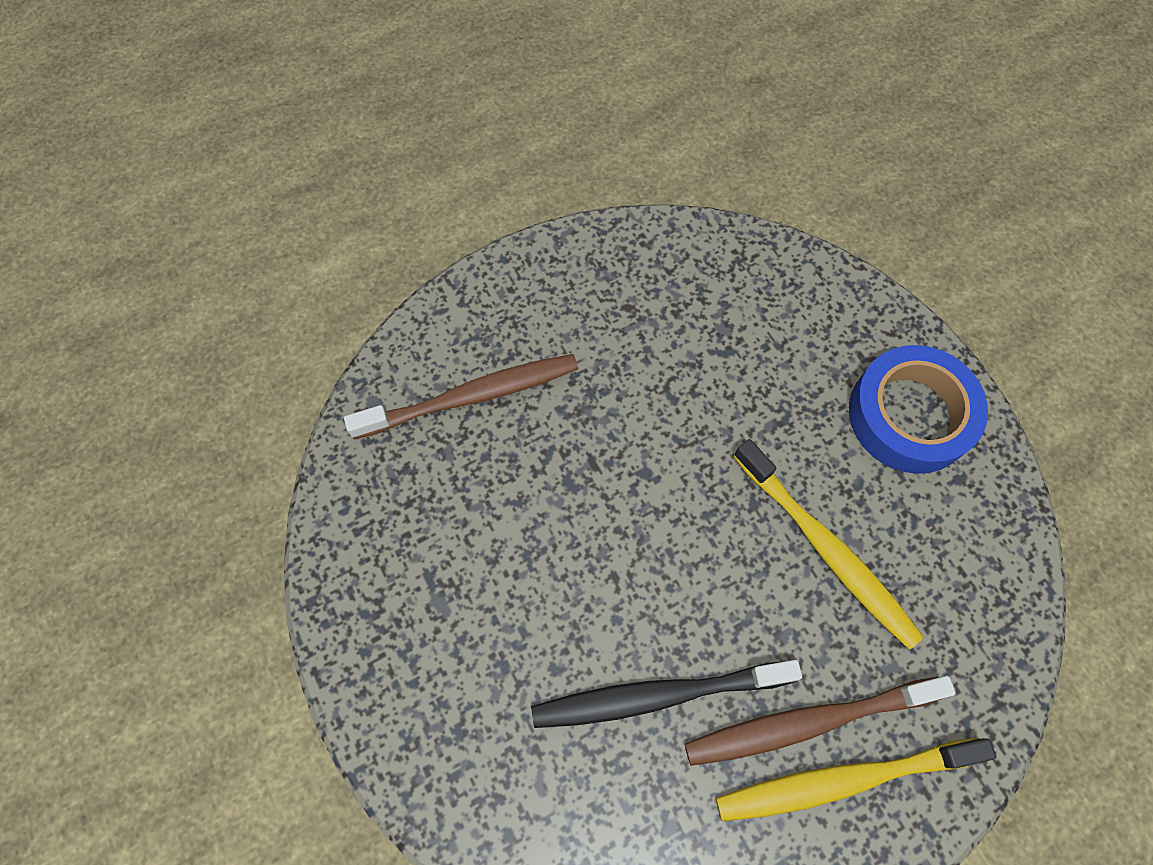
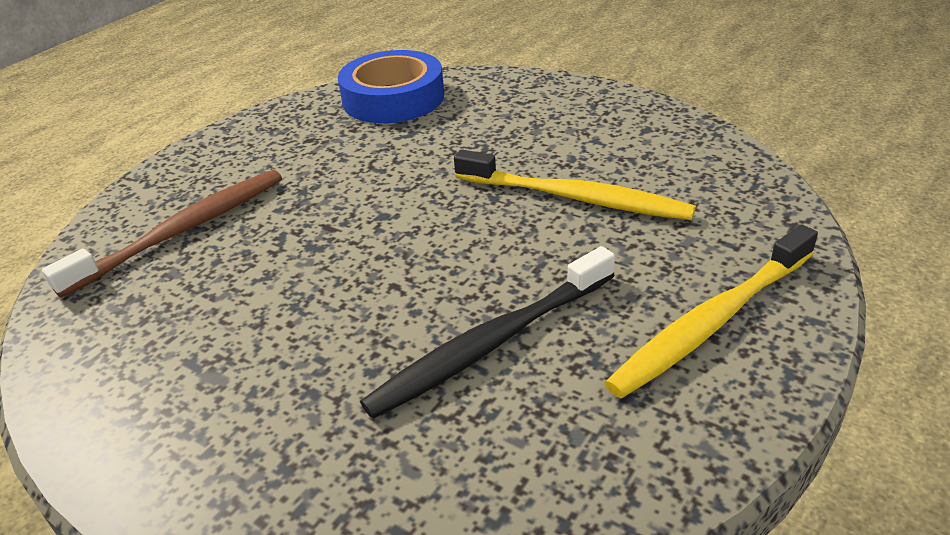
camera: 25 degrees left, 30 degrees down
(807, 722) = (647, 300): brown toothbrush -> none
(910, 415) = (581, 114): blue tape -> blue tape (393, 98)

